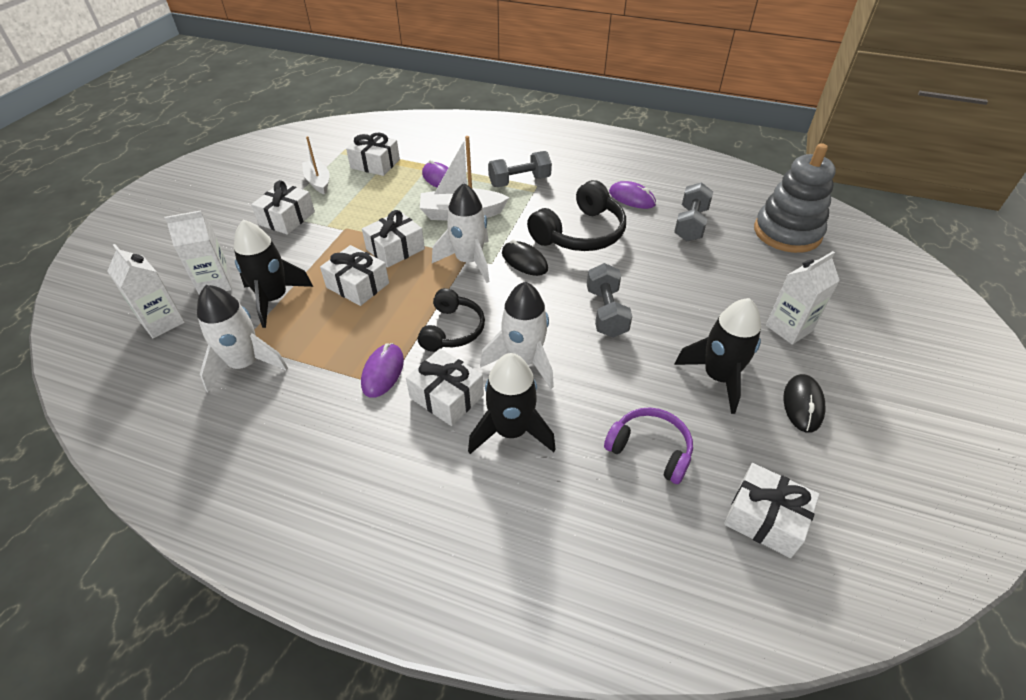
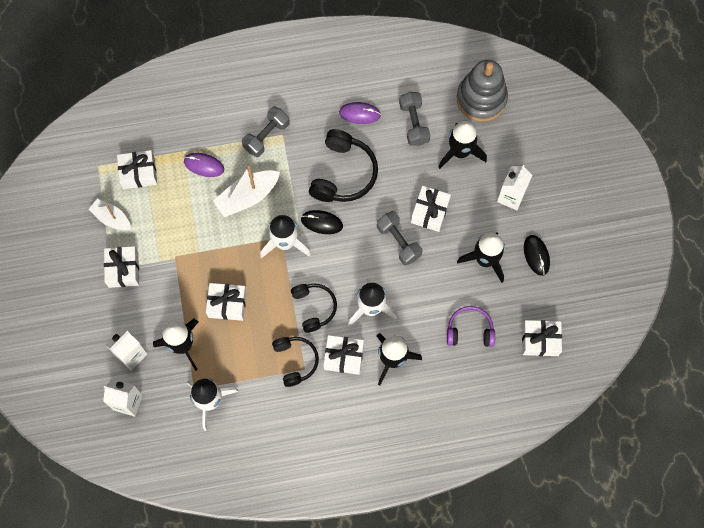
camera: 30 degrees left, 25 degrees up
(383, 372) = (295, 361): purple mouse -> black headphones
(395, 249) = (226, 258): white gift -> white gift (430, 212)
(736, 264) = (460, 152): none -> black rocket

